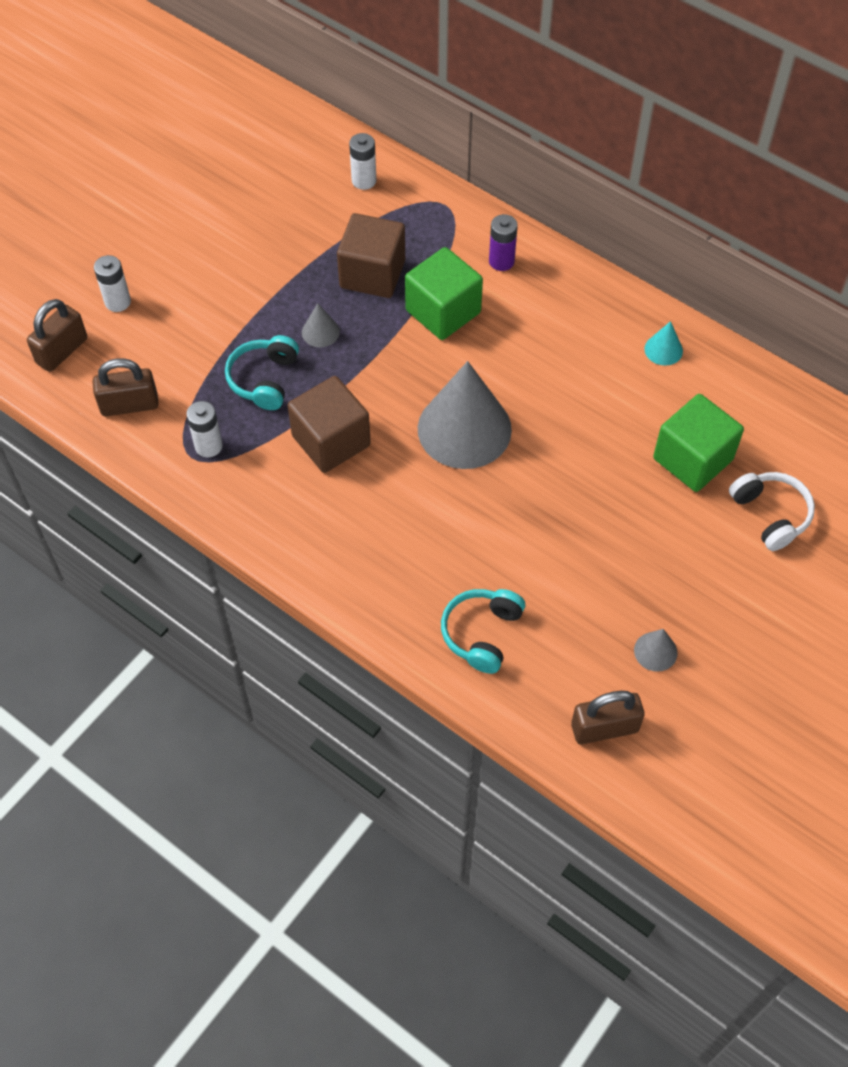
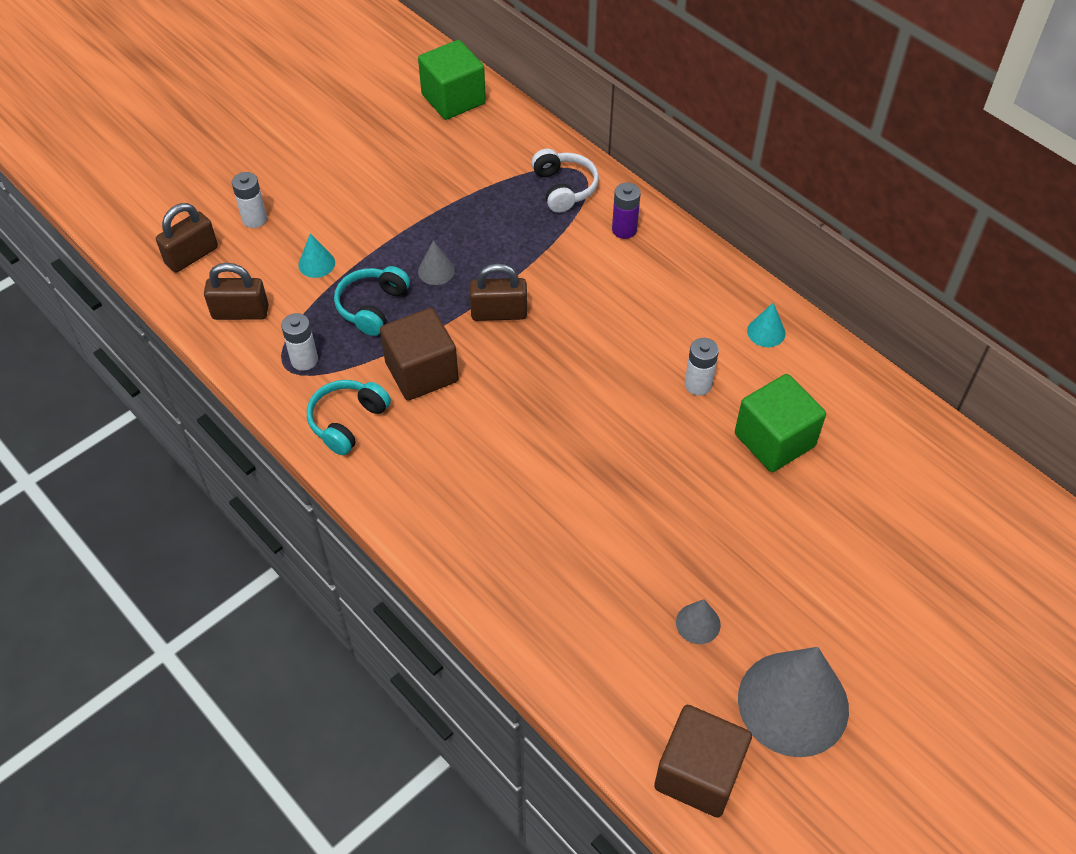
camera: 10 degrees right, 5 degrees down
(195, 341) = (316, 263): none -> turquoise cone
(364, 180) = (510, 141): white battery -> white battery (698, 384)
(372, 274) = (498, 225): brown cube -> brown cube (698, 773)
(443, 311) = (557, 268): green cube -> green cube (453, 99)
(464, 429) = (553, 379): grey cone -> grey cone (793, 703)
(482, 633) = (525, 578): turquoise headphones -> turquoise headphones (347, 421)
(604, 728) = (629, 692): brown padlock -> brown padlock (499, 313)
(770, 514) = (843, 505): white headphones -> white headphones (564, 188)

